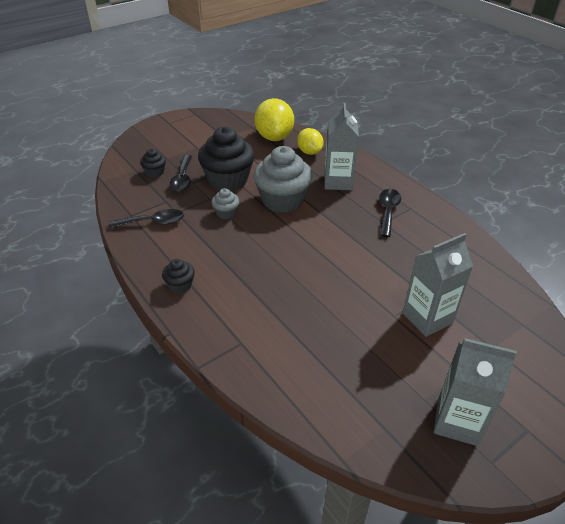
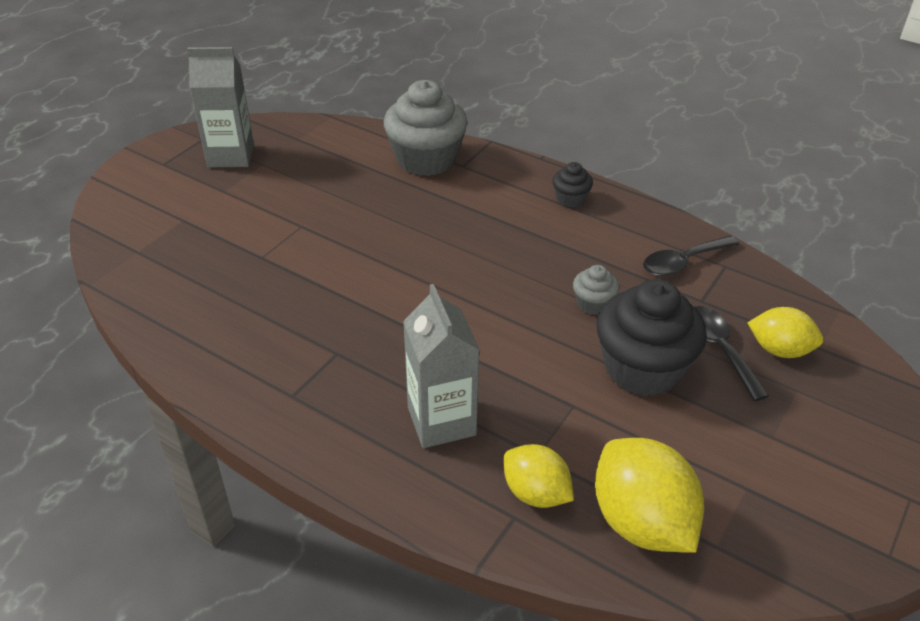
camera: 160 degrees right, 0 degrees up
(155, 172) = (779, 350): black cupcake -> yellow lemon
(282, 200) = (520, 351): grey cupcake -> grey cupcake (426, 159)
(388, 211) = (331, 377): black spoon -> none
(427, 318) = (259, 231): grey carton -> none

